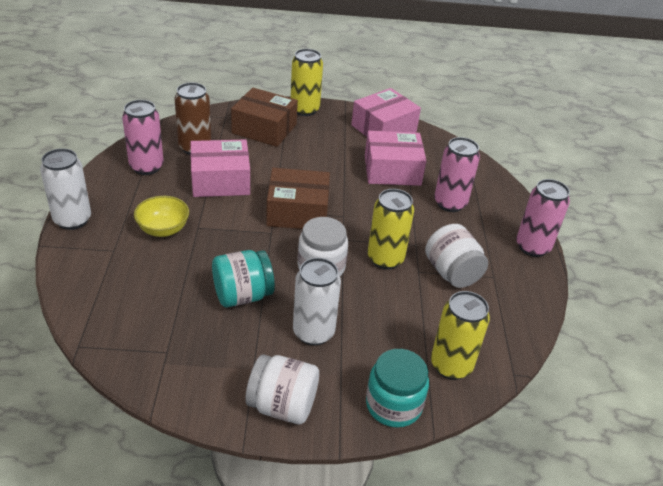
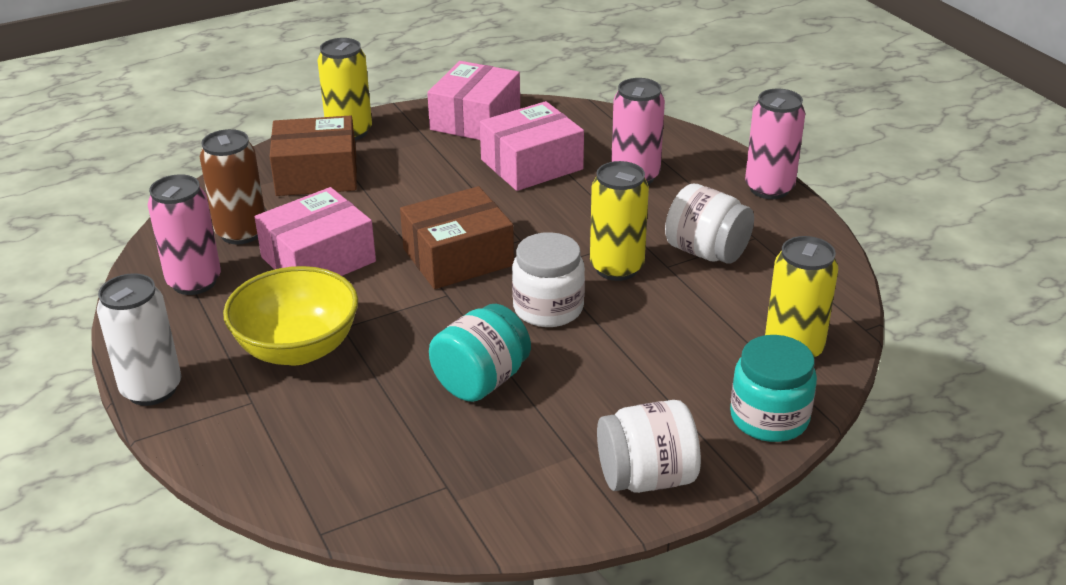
camera: 25 degrees left, 5 degrees down
(163, 229) = (297, 348): yellow bowl -> yellow bowl, size x1.55
(313, 332) = (608, 383): white can -> none

